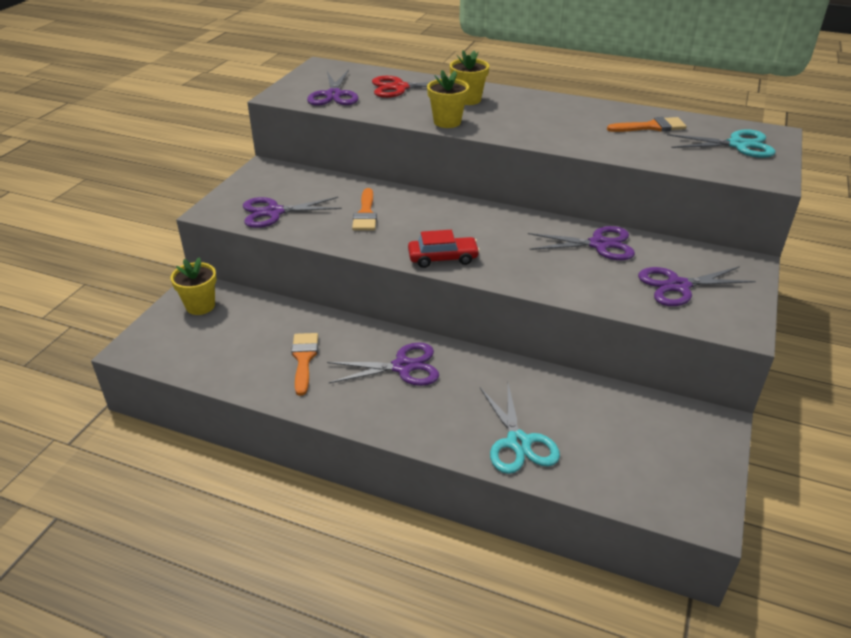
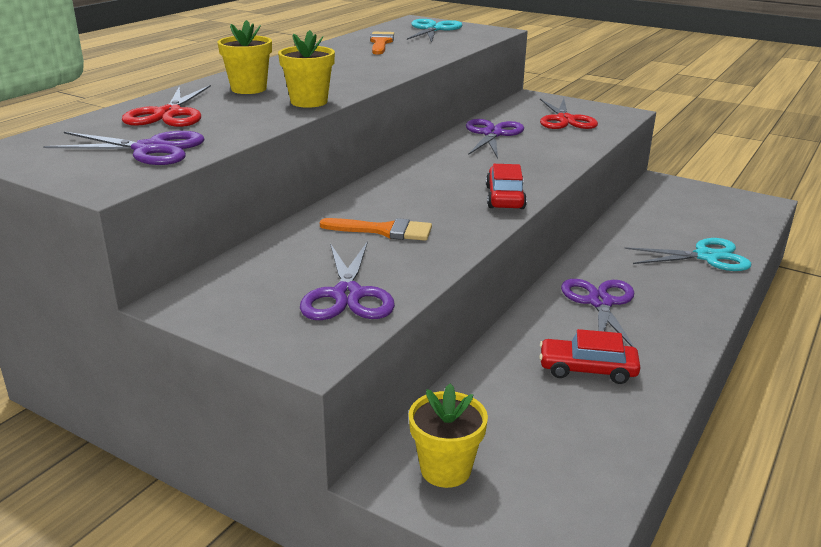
camera: 80 degrees left, 10 degrees down
(304, 359) = (587, 369): orange brush -> red car
(678, 286) = (565, 120): purple scissors -> red scissors

